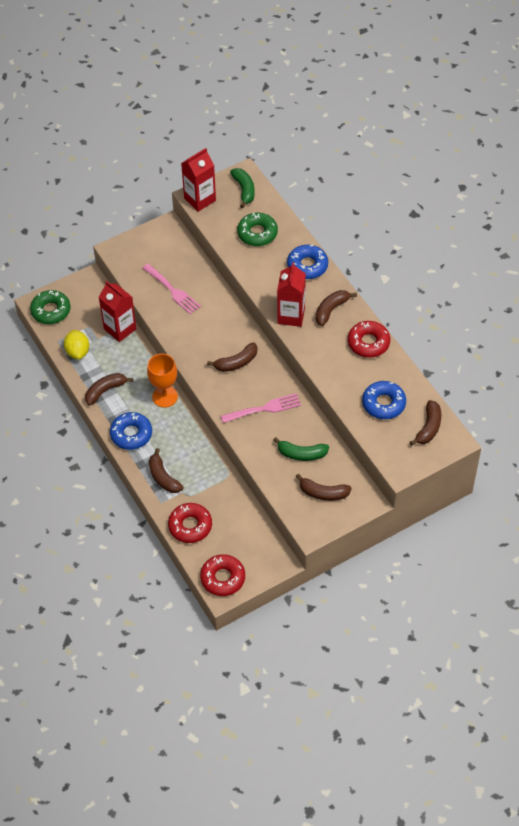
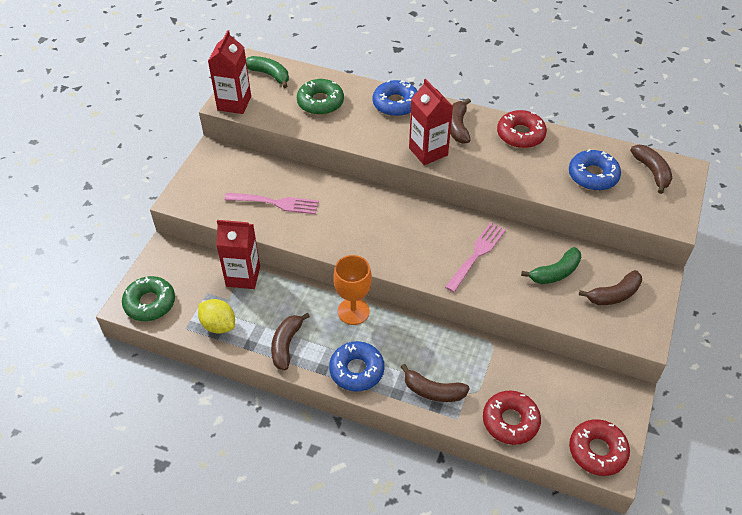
camera: 40 degrees left, 5 degrees down
(236, 362) = (406, 230): brown banana -> none

